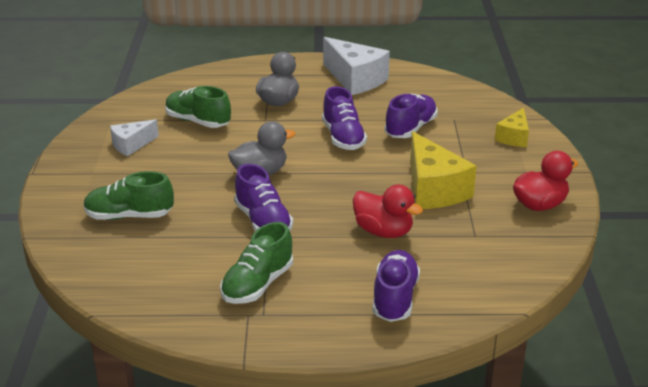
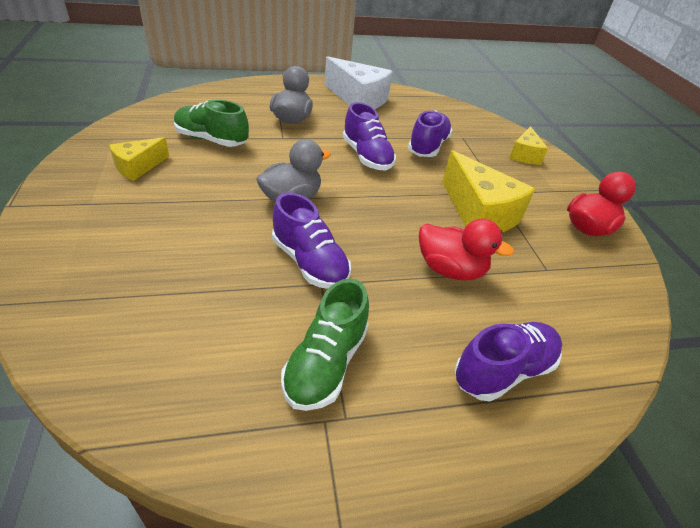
camera: 15 degrees left, 10 degrees up
(129, 216) = (139, 263): green shoe -> none
(131, 145) = (138, 167): white cheese -> yellow cheese
(395, 298) = (503, 371): purple shoe -> purple shoe turned 60 degrees clockwise

